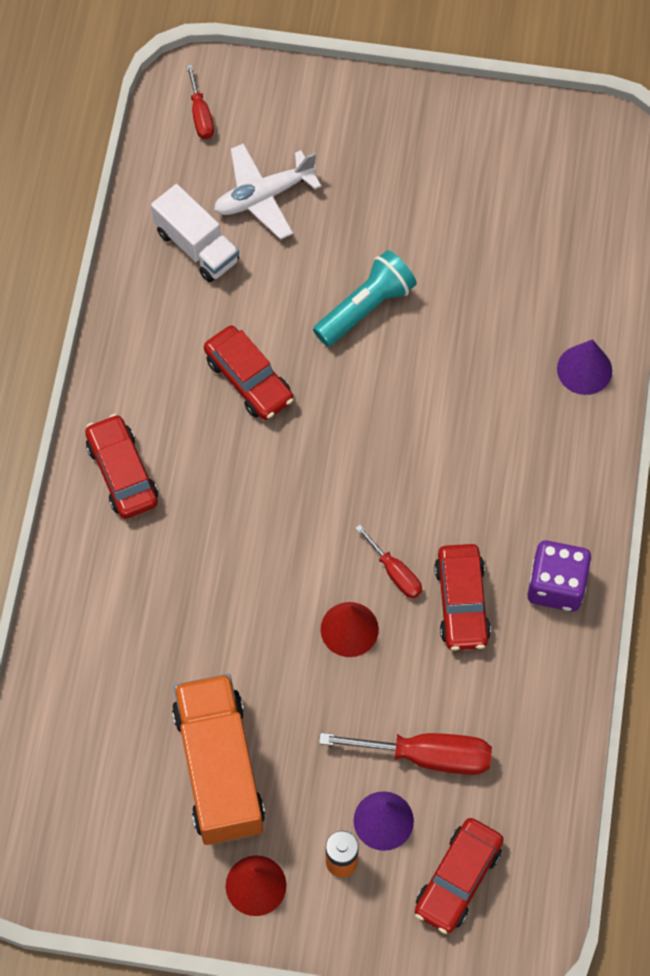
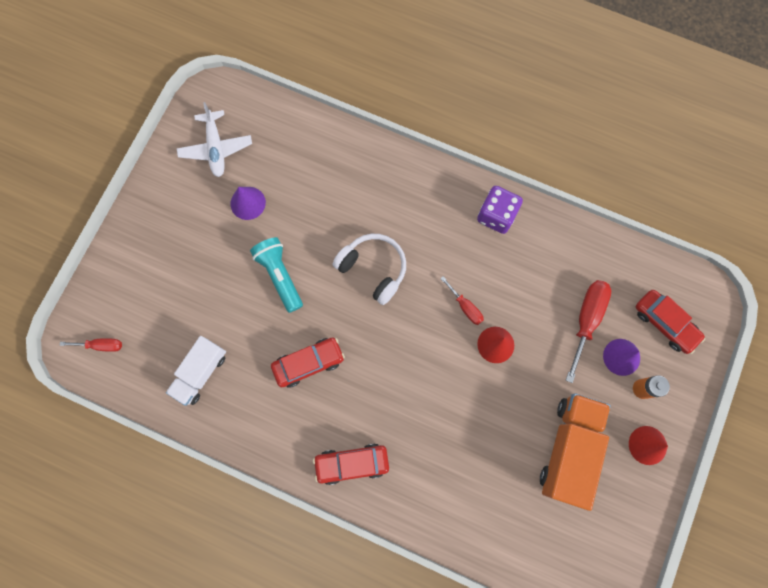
camera: 75 degrees left, 10 degrees up
(197, 246) = (200, 373): white truck -> white truck turned 150 degrees clockwise
(219, 769) = (569, 449): orange truck -> orange truck turned 105 degrees clockwise
(264, 196) = (177, 319): white plane -> white plane (216, 148)
(395, 572) = (465, 307): red screwdriver -> red screwdriver turned 75 degrees clockwise
(415, 430) = (373, 269): none -> white headphones
(461, 602) = (494, 273): red car -> none
(584, 369) = (361, 158): purple cone -> purple cone (248, 203)

